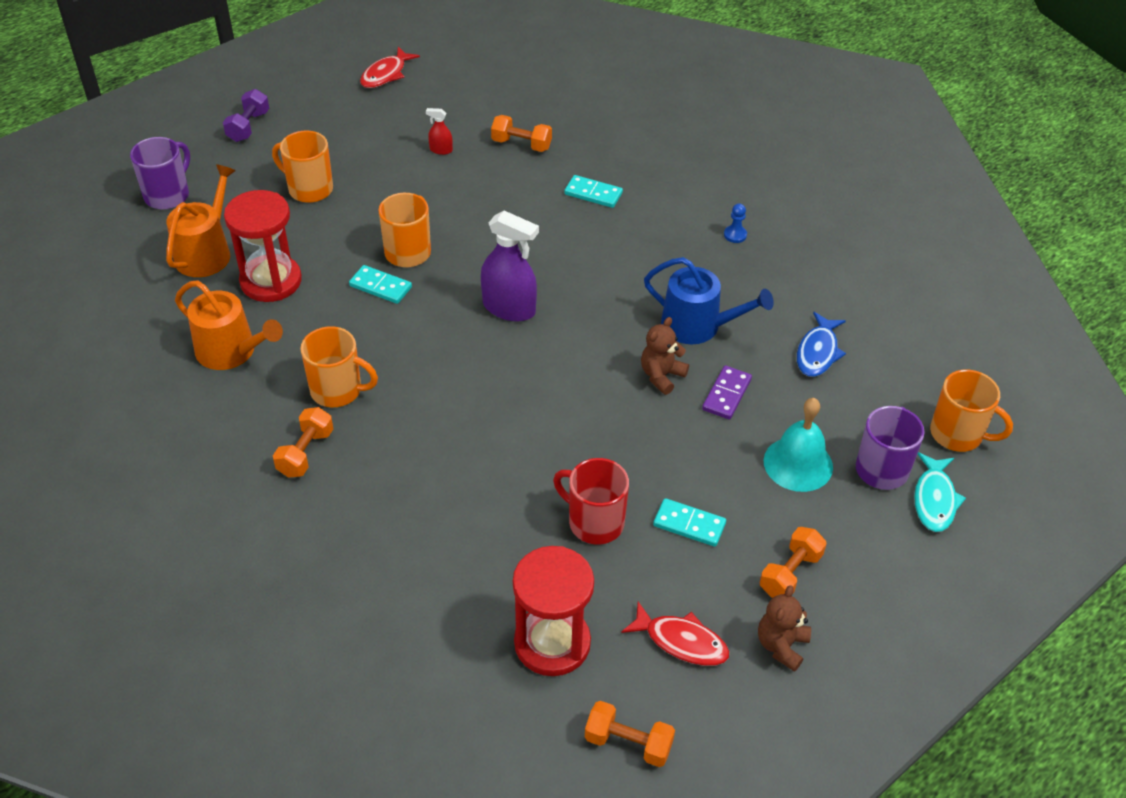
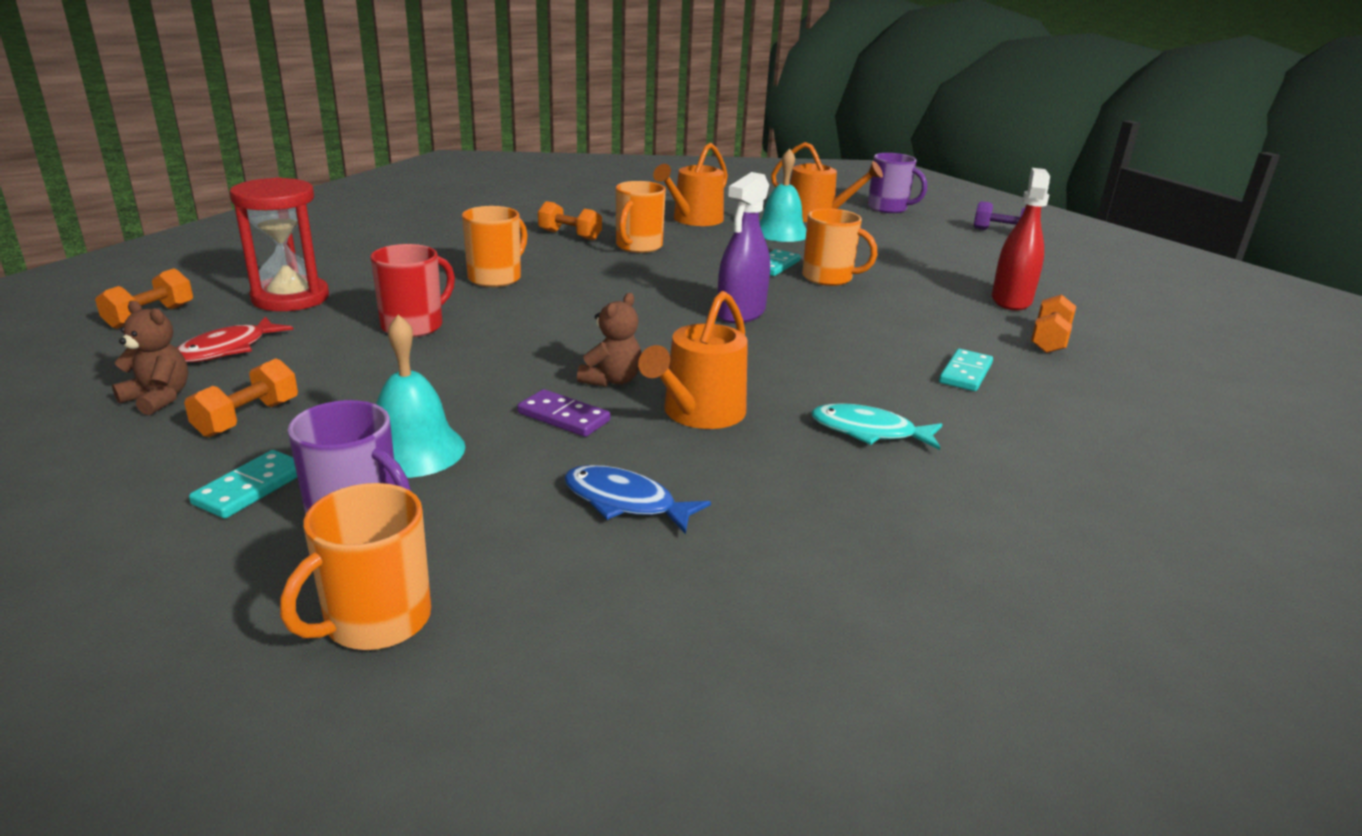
camera: 95 degrees right, 20 degrees down
(271, 281) = (781, 232): red hourglass -> turquoise bell
(309, 189) = (915, 248): orange mug -> orange mug (496, 278)
(385, 74) = (1138, 284): red fish -> none
(441, 150) = (1011, 300): red spray bottle -> red spray bottle, size x2.16
(661, 376) = (612, 380): brown teddy bear -> brown teddy bear turned 75 degrees clockwise
(689, 524) = (371, 370): turquoise domino -> turquoise domino (251, 488)
(698, 326) = (699, 413): blue watering can -> orange watering can
(735, 235) = (905, 468): blue pawn -> none
(790, 573) = (248, 418): orange dumbbell -> orange dumbbell turned 75 degrees clockwise
(934, 500) = (259, 559): turquoise fish -> turquoise fish (869, 431)

